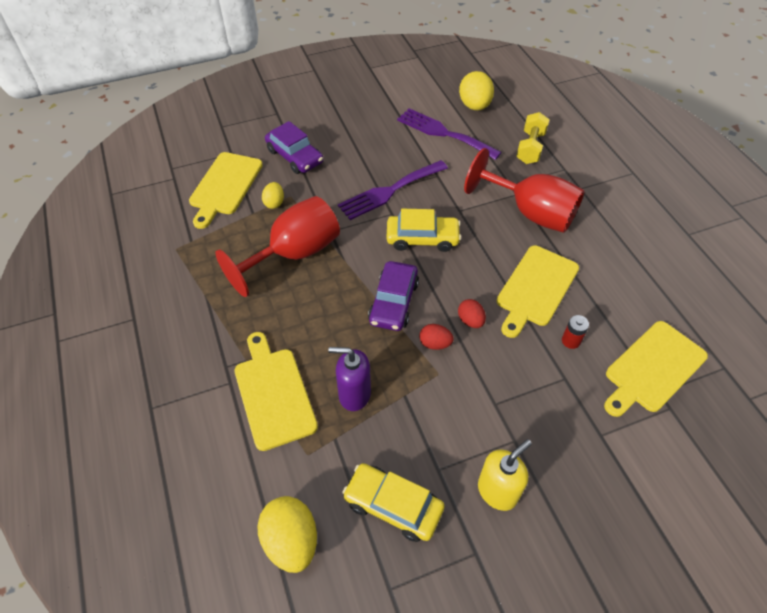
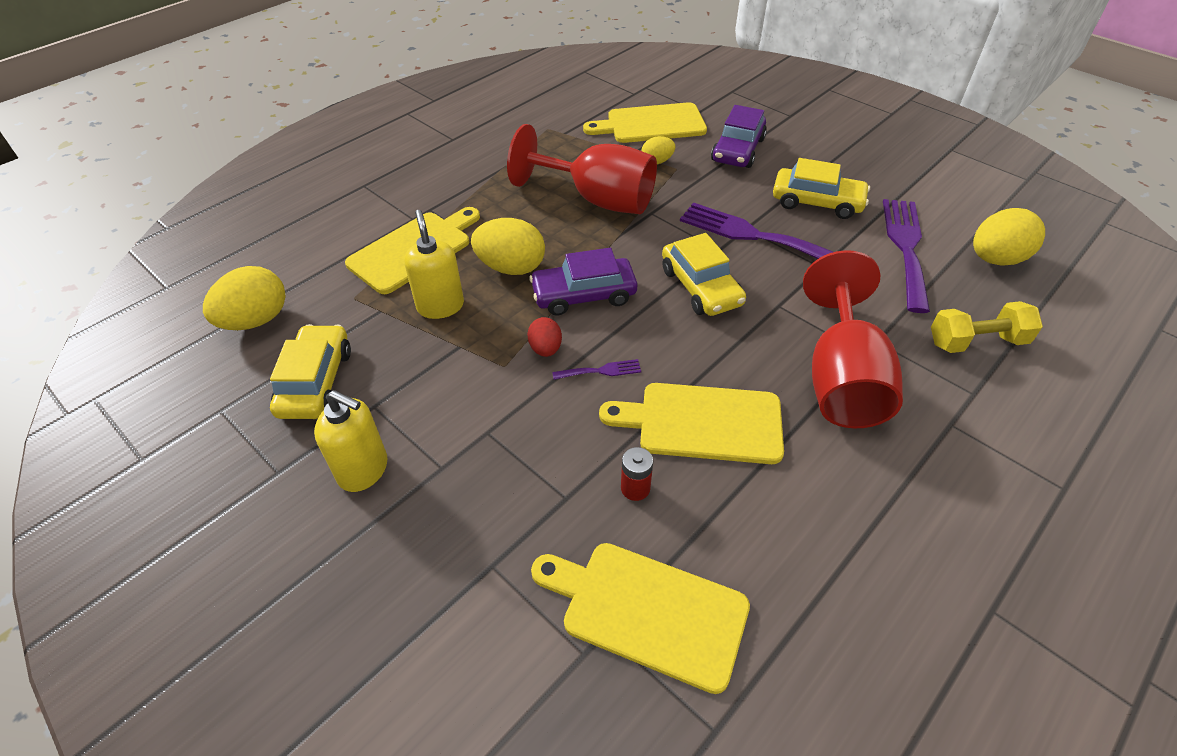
camera: 65 degrees right, 5 degrees down
(338, 334) = (511, 267): none -> yellow egg
(354, 394) = (440, 306): purple soap dispenser -> yellow soap dispenser
(377, 147) = (817, 202): none -> yellow car
(470, 321) = (601, 371): red egg -> purple fork

